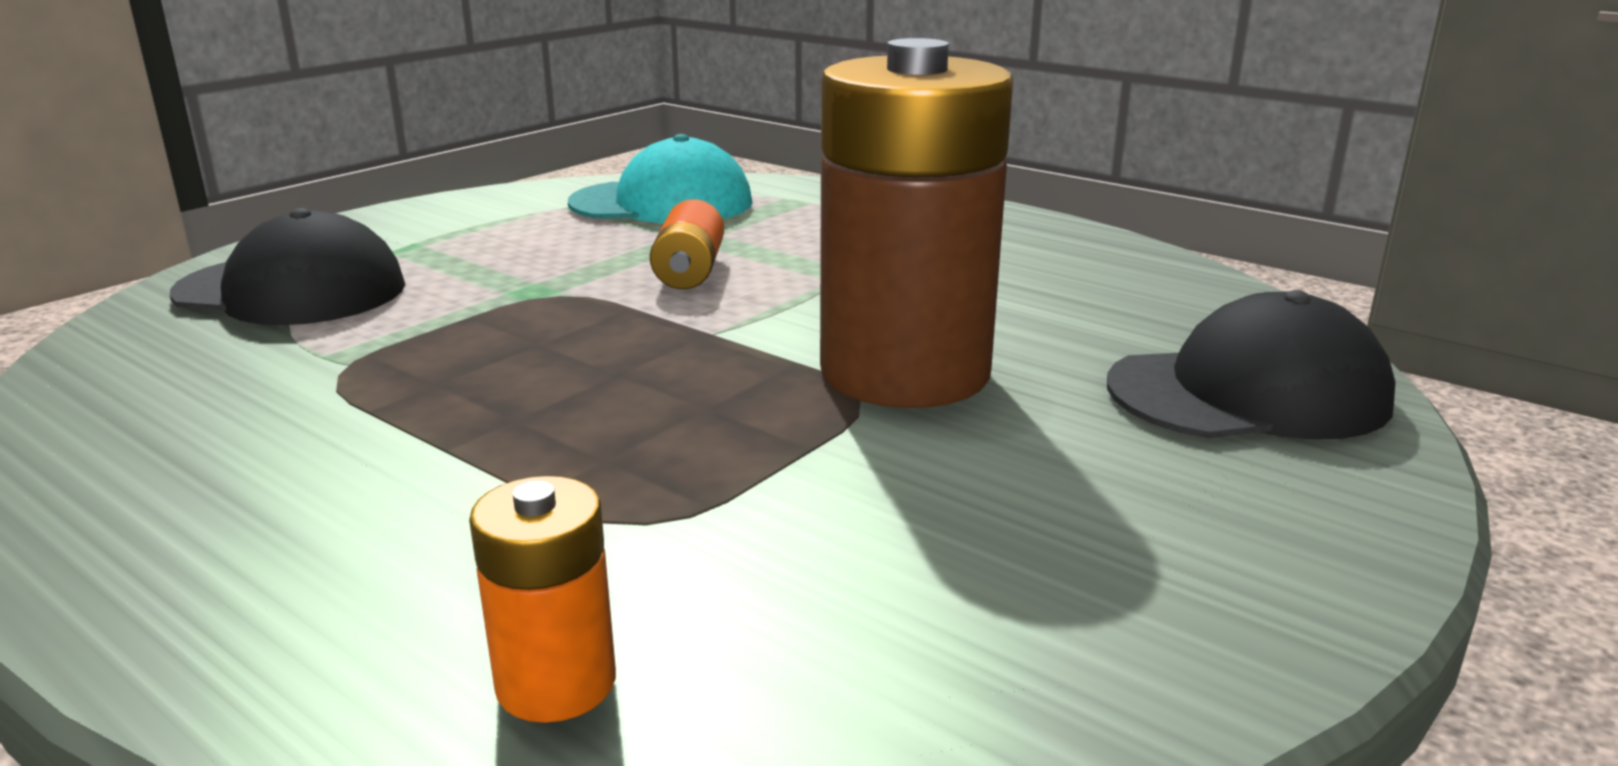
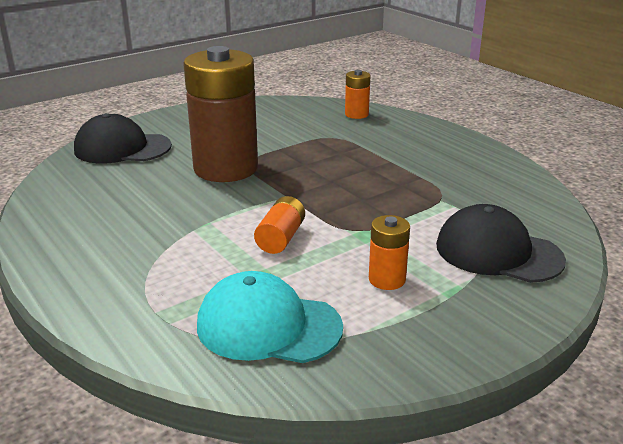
camera: 165 degrees left, 5 degrees up
(504, 247) = (387, 279): none -> orange battery

